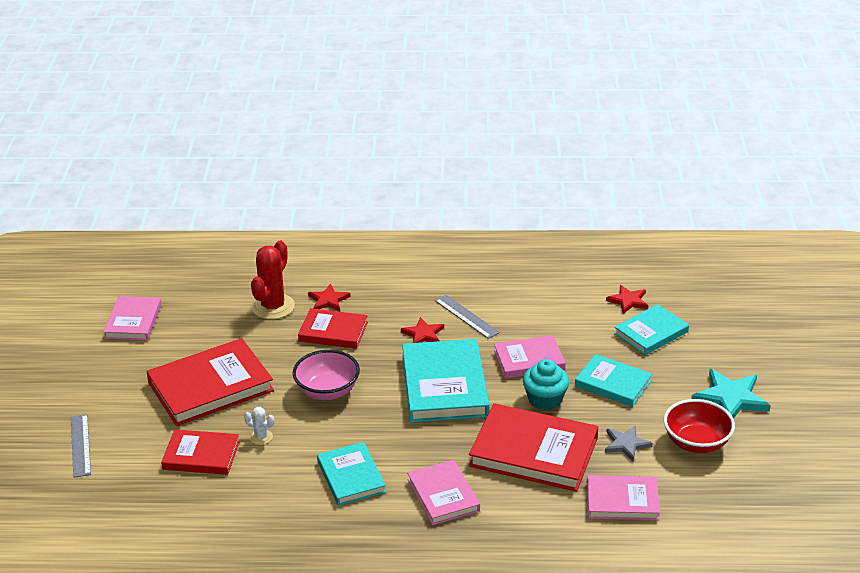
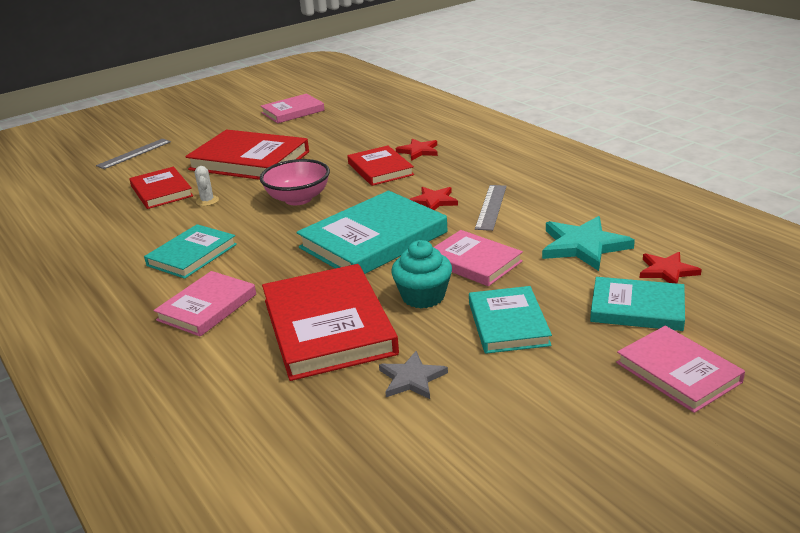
camera: 55 degrees right, 5 degrees down
(273, 307) = (378, 139): red cactus -> none
(622, 501) = (304, 420): pink book -> pink book (678, 372)
(696, 443) = (479, 431): red bowl -> none
(730, 398) = (607, 420): turquoise star -> turquoise star (583, 246)

